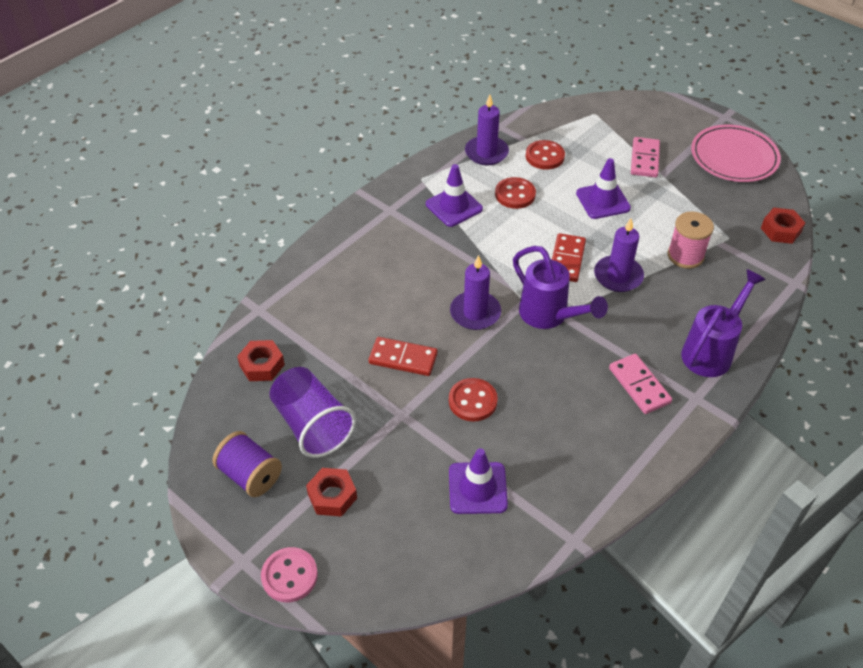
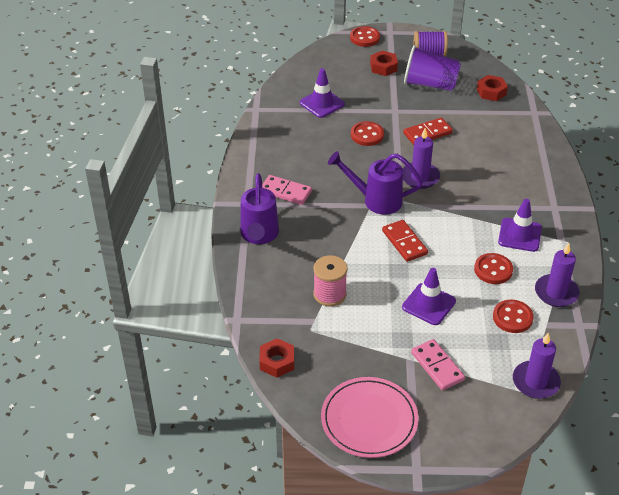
camera: 140 degrees right, 5 degrees down
(289, 576) = (364, 38): pink button -> red button
(618, 276) = (360, 251): purple candle -> purple candle (535, 382)

